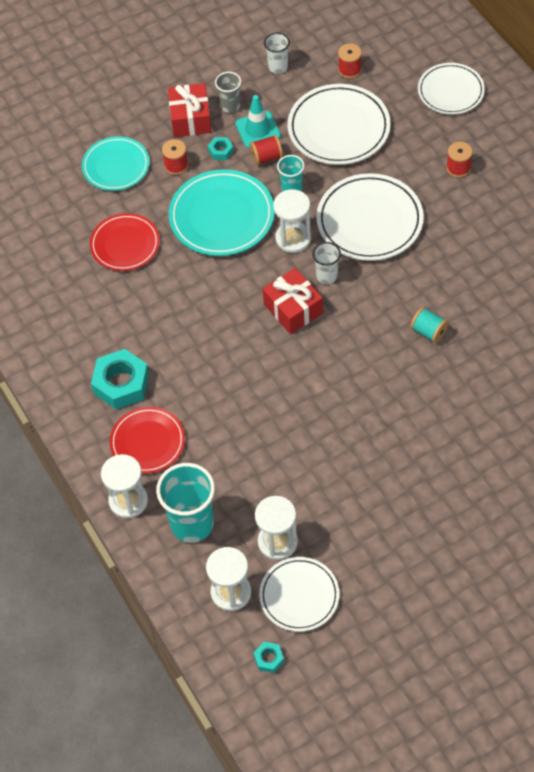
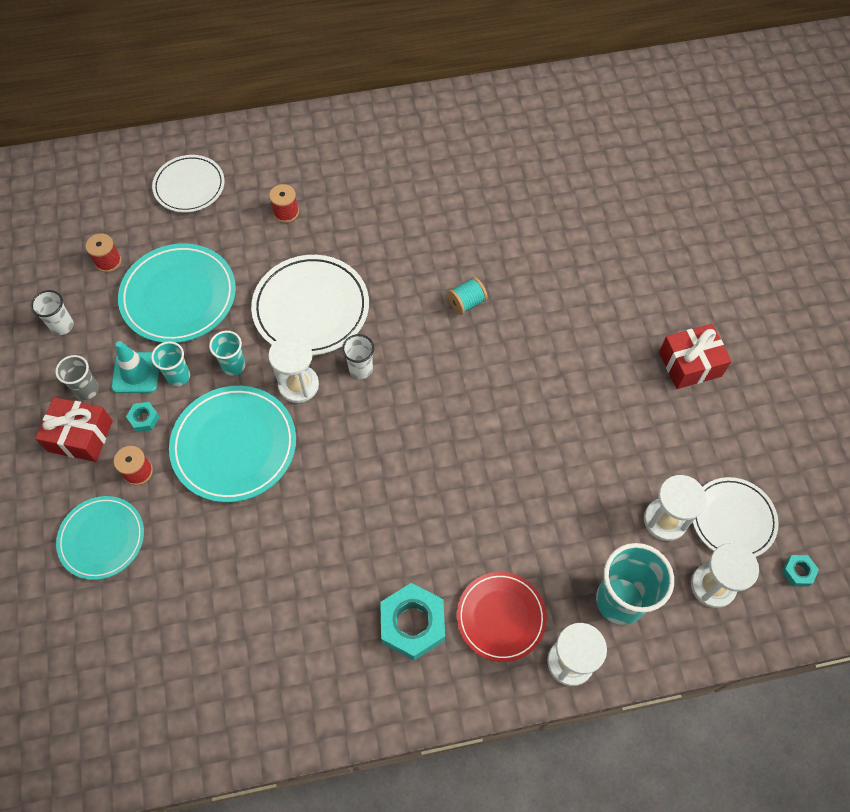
camera: 75 degrees left, 5 degrees up
(125, 244) = (221, 562): red plate -> none
(266, 157) = (178, 376): red spool -> turquoise cup
(293, 309) = (387, 414): red gift -> red gift (690, 364)
(338, 128) = (179, 296): white plate -> turquoise plate

